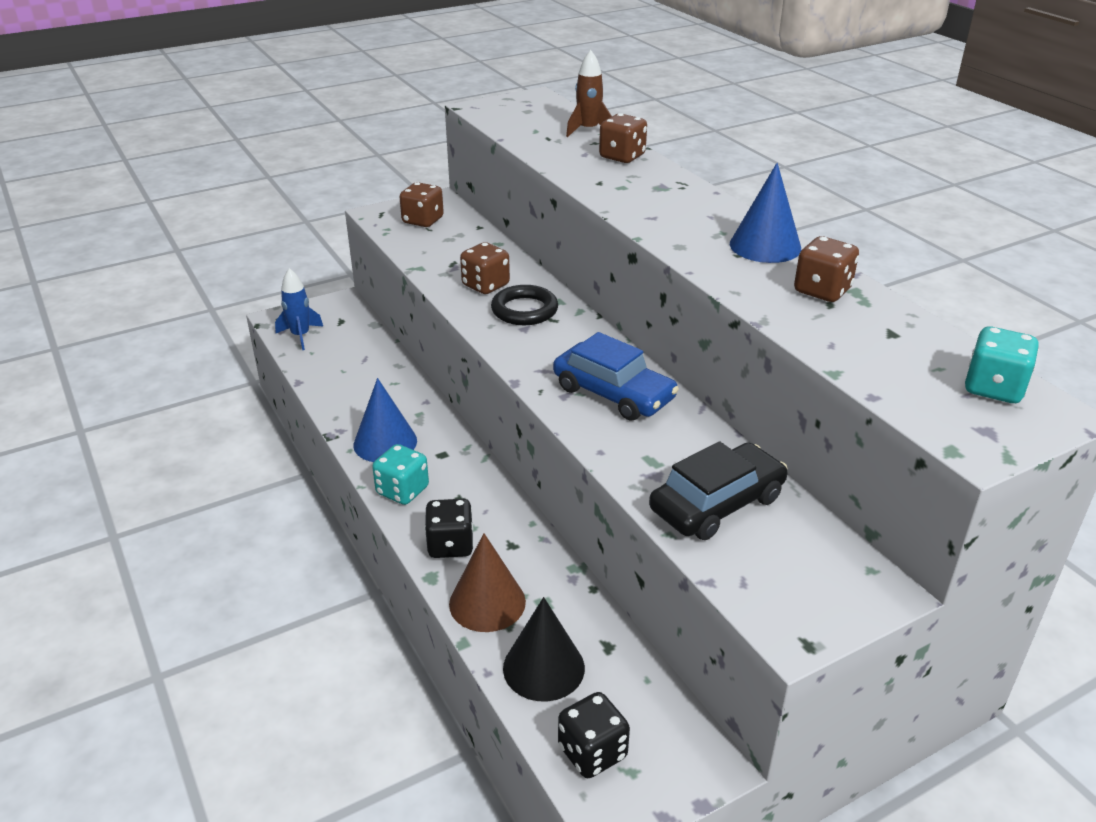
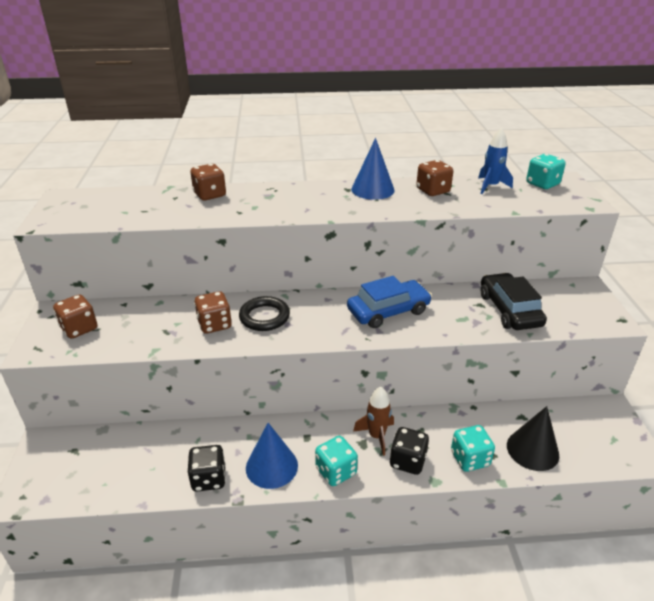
camera: 65 degrees left, 0 degrees up
(300, 336) = (70, 486): blue rocket -> blue rocket (490, 186)
(487, 602) = (470, 459): brown cone -> turquoise dice
(588, 130) = (152, 194): brown rocket -> brown rocket (376, 436)
(592, 752) = (599, 450): black dice -> black dice (209, 479)

